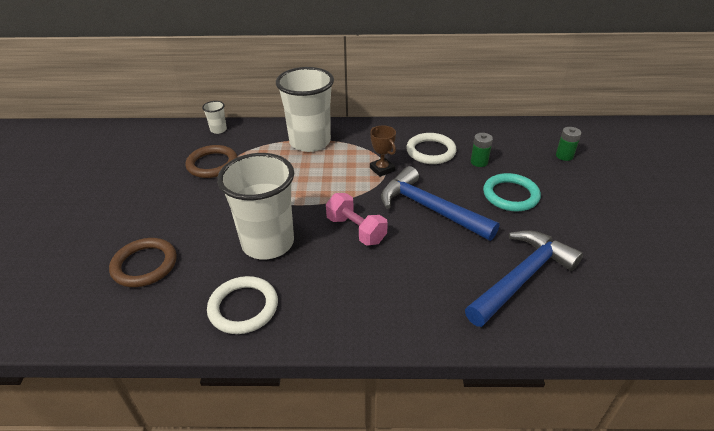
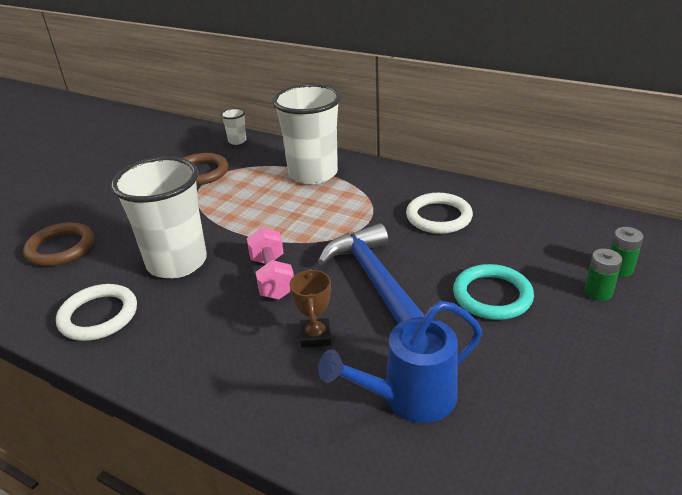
camera: 30 degrees right, 5 degrees down
(382, 169) = (362, 222): brown trophy -> brown trophy (315, 336)
(479, 162) = (488, 245): green battery -> green battery (598, 292)
(521, 278) = (409, 398): blue hammer -> blue watering can

